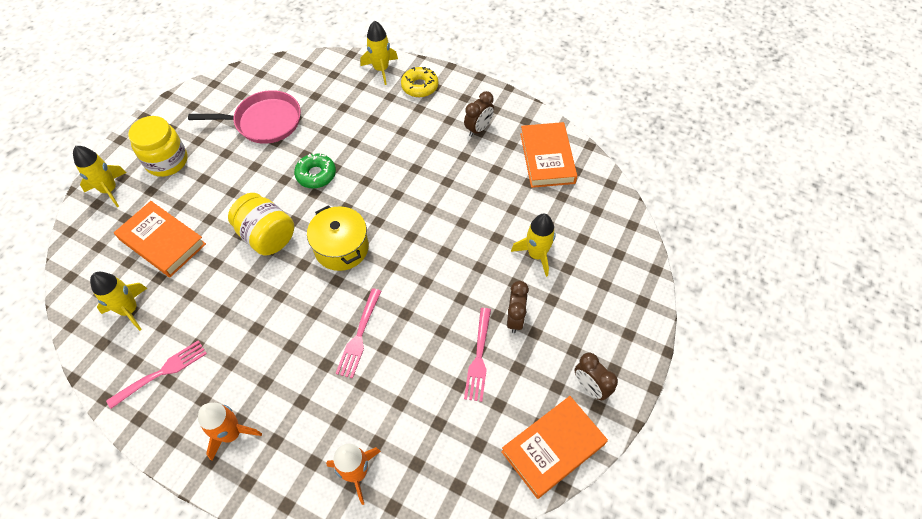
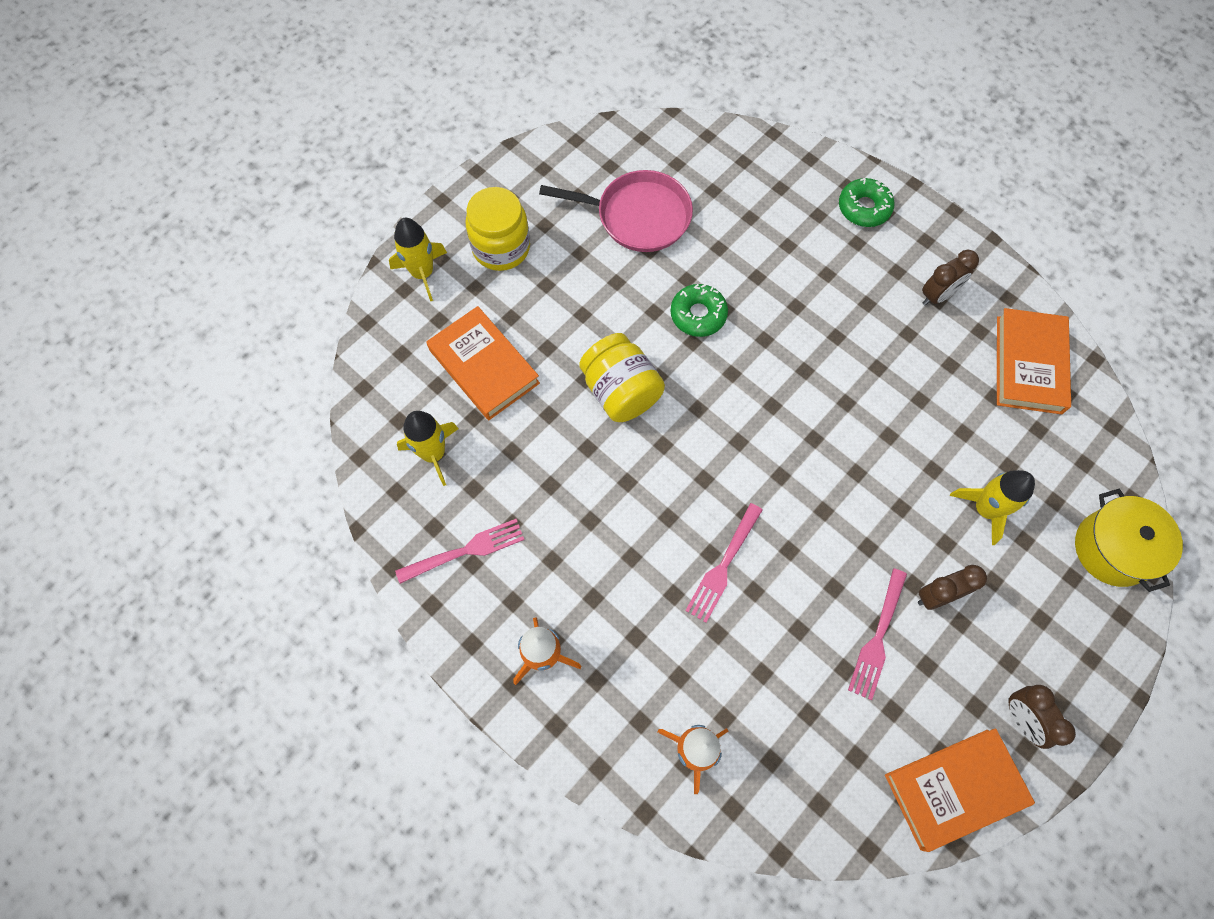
camera: 15 degrees right, 10 degrees up
(341, 248) = (718, 433): yellow pot -> yellow pot (1112, 549)
(381, 69) = (812, 167): yellow rocket -> none
(420, 86) = (864, 208): yellow donut -> green donut
(515, 319) = (937, 595): brown clock -> brown clock turned 135 degrees counterclockwise

